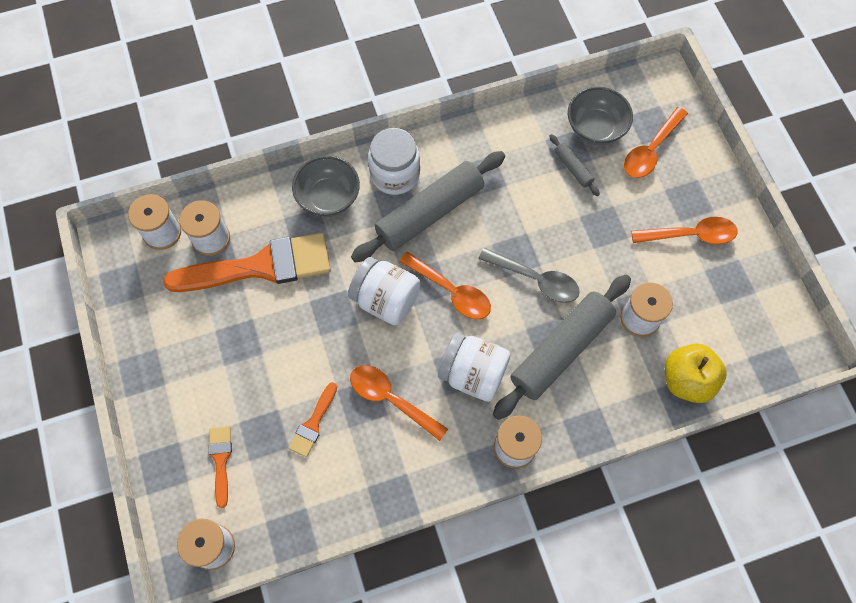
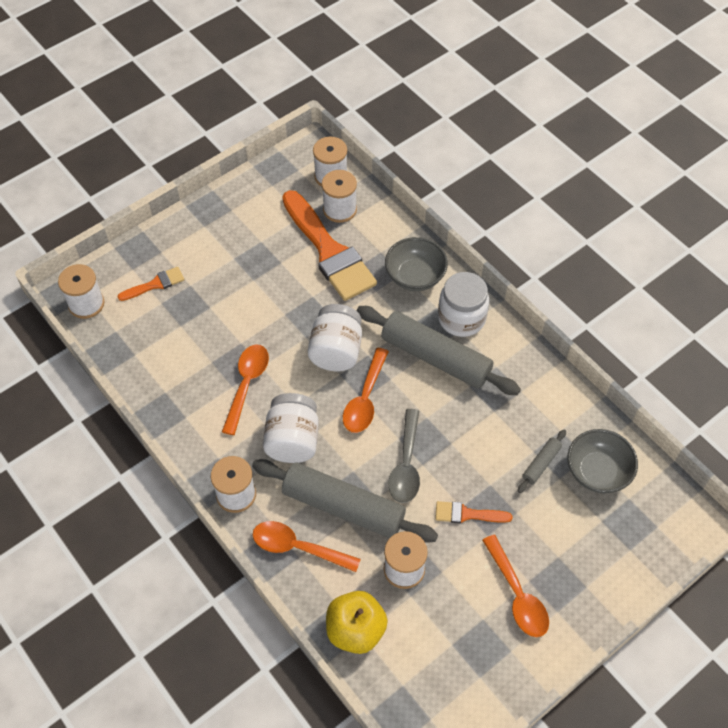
camera: 70 degrees right, 10 degrees down
(313, 423) = (206, 335): orange brush -> orange brush (467, 514)
(651, 150) = (598, 531): orange spoon -> orange spoon (298, 547)

